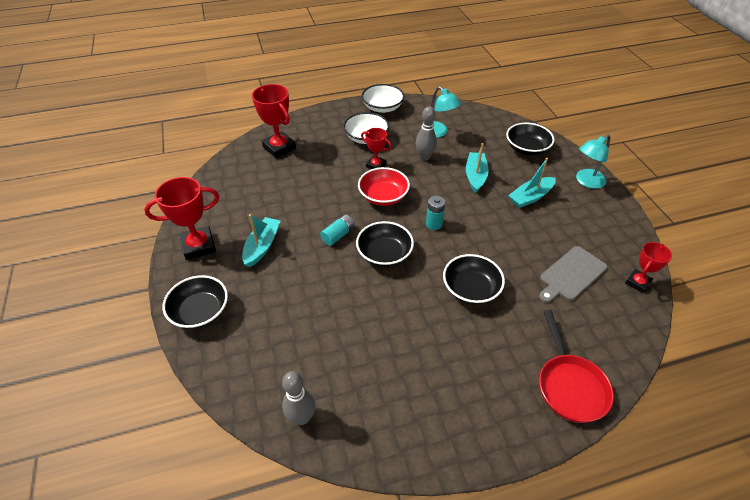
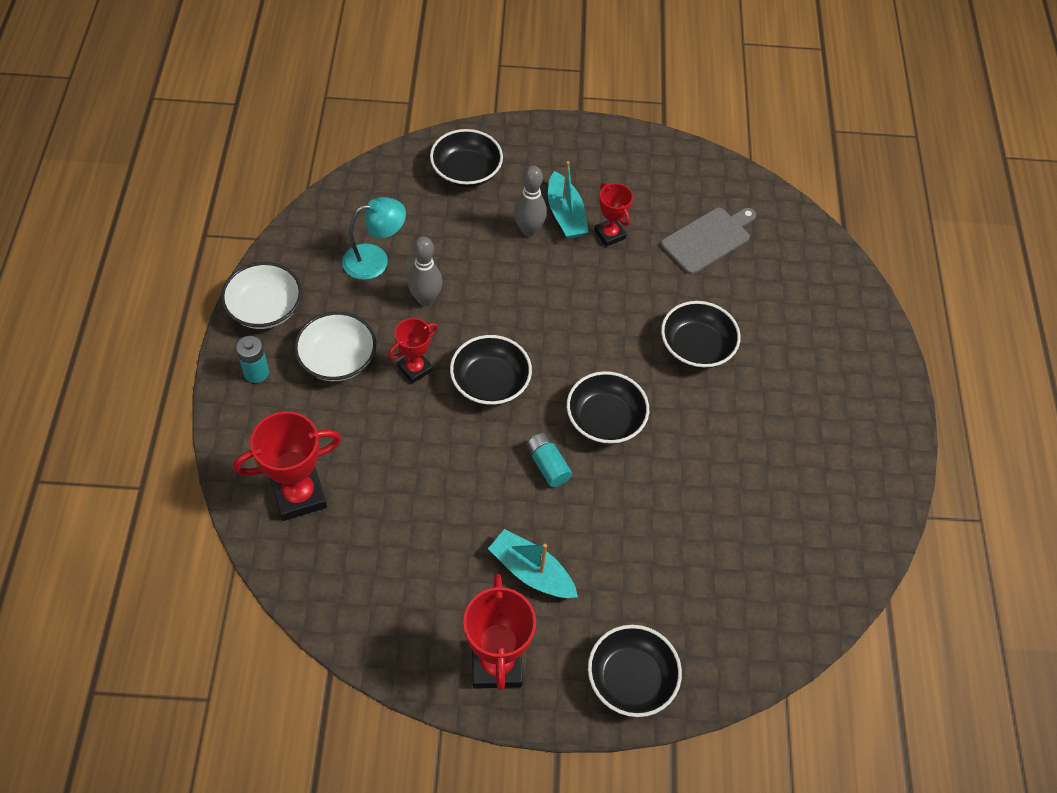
camera: 75 degrees left, 10 degrees up
(301, 417) = (824, 585): grey bowling pin -> grey bowling pin (529, 230)
(383, 196) = (490, 382): red bowl -> black bowl
(434, 224) = (572, 342): turquoise battery -> turquoise battery (256, 372)
(475, 176) = (497, 256): turquoise boat -> none
(569, 385) = (848, 315): red pan -> none
(571, 274) = (708, 239): grey cutting board -> grey cutting board turned 105 degrees counterclockwise
(586, 181) = (562, 143): turquoise lamp -> none
(637, 282) = (739, 186): red trophy -> red trophy (609, 234)

